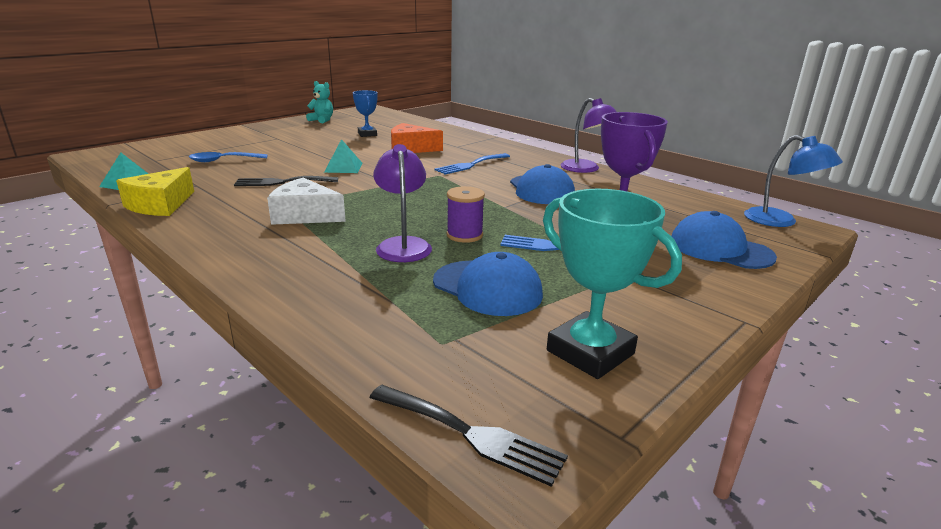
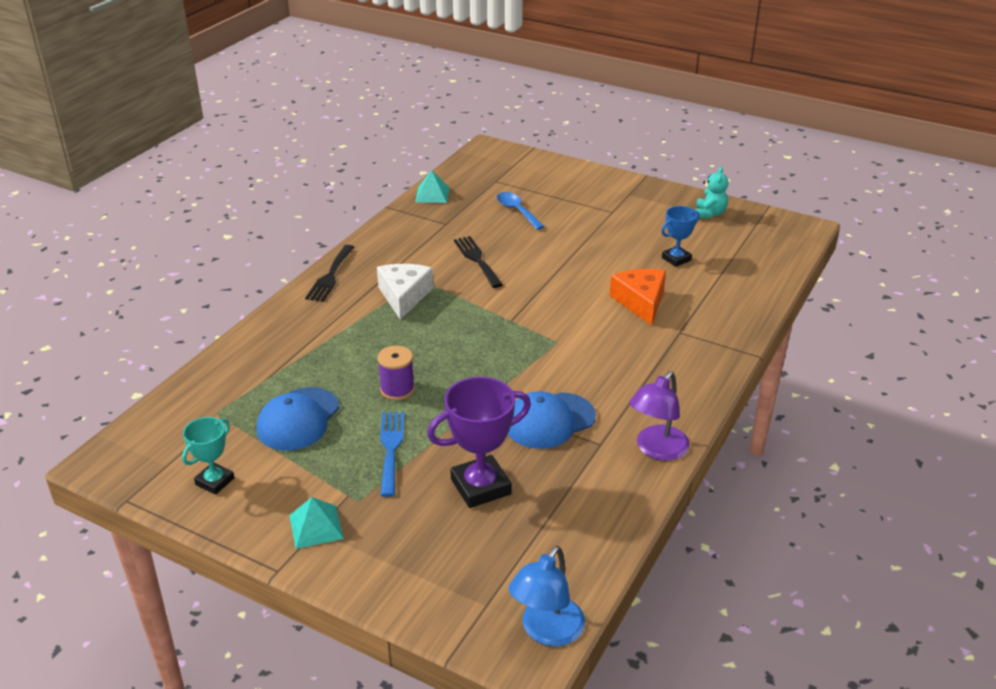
camera: 75 degrees right, 10 degrees up
(160, 205) = (394, 226): yellow cheese -> none
(343, 167) = (541, 278): turquoise pyramid -> turquoise pyramid (316, 526)
(403, 245) = (363, 361): purple lamp -> none
(470, 165) = (608, 356): blue fork -> none
(471, 434) = (125, 441): black fork -> black fork (330, 276)
(590, 352) = (215, 481): turquoise trophy -> turquoise trophy, size x0.60
(720, 249) = (431, 565): blue cap -> none

